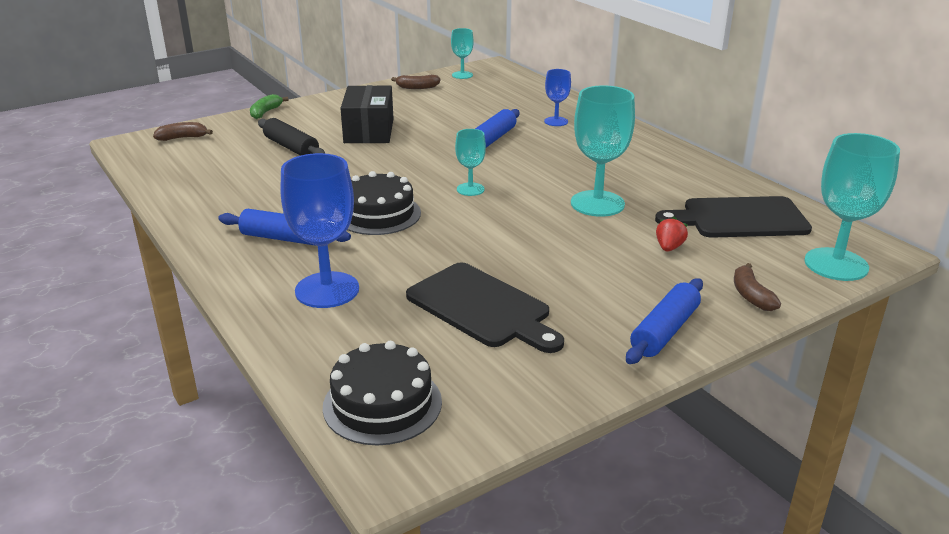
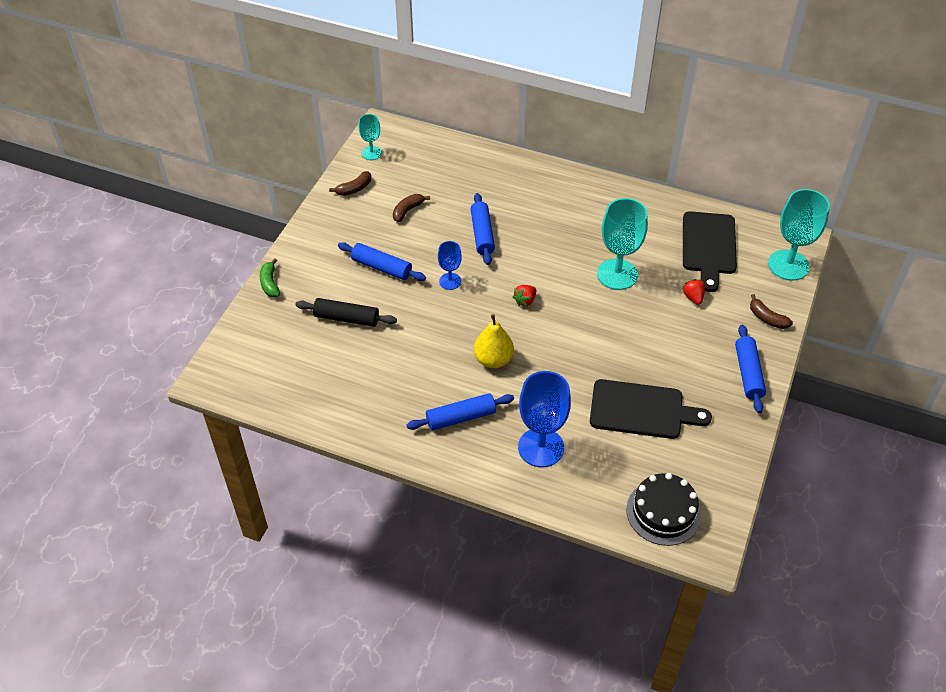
camera: 35 degrees left, 20 degrees up
(183, 138) = (244, 350): brown banana -> brown banana (408, 211)
(369, 131) = (382, 267): black box -> blue rolling pin
(378, 214) = (493, 360): black cake -> yellow pear
(470, 189) = (525, 301): turquoise goblet -> red strawberry
(556, 121) = (505, 188): blue goblet -> blue goblet (450, 281)
(739, 218) = (709, 246): black cutting board -> black cutting board turned 45 degrees counterclockwise

